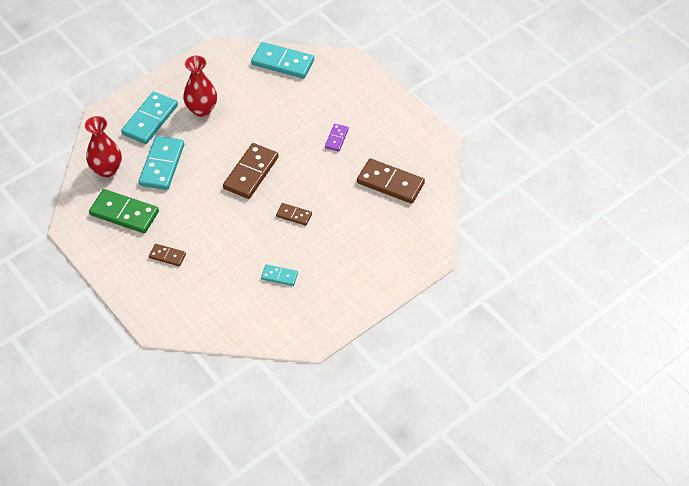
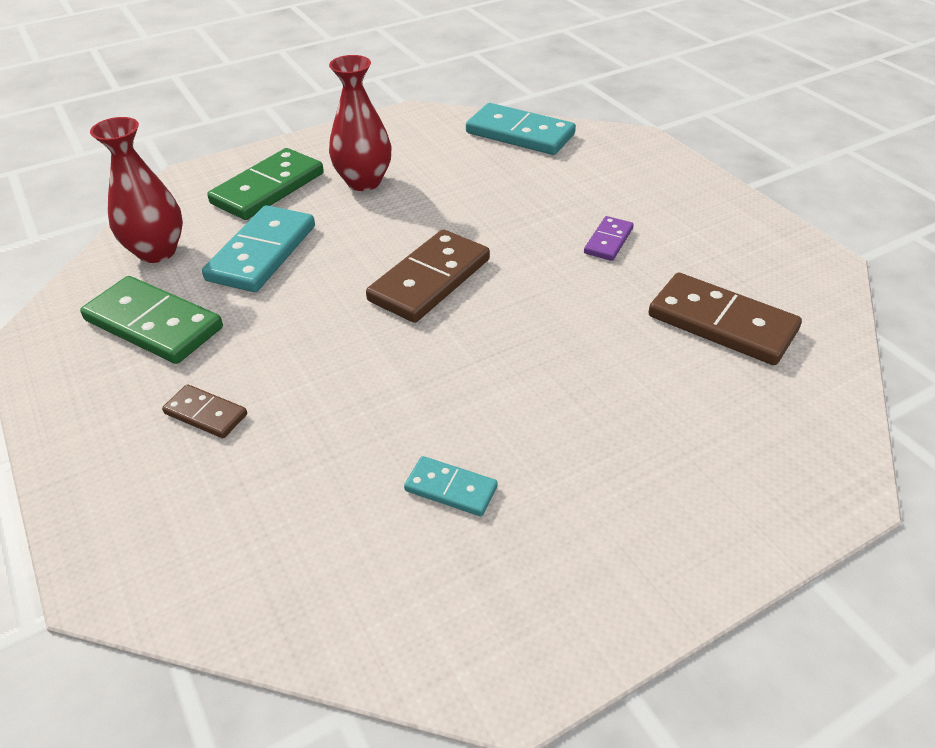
camera: 10 degrees right, 10 degrees down
(150, 120) = (268, 188): turquoise domino -> green domino
(294, 215) = (505, 362): brown domino -> none

